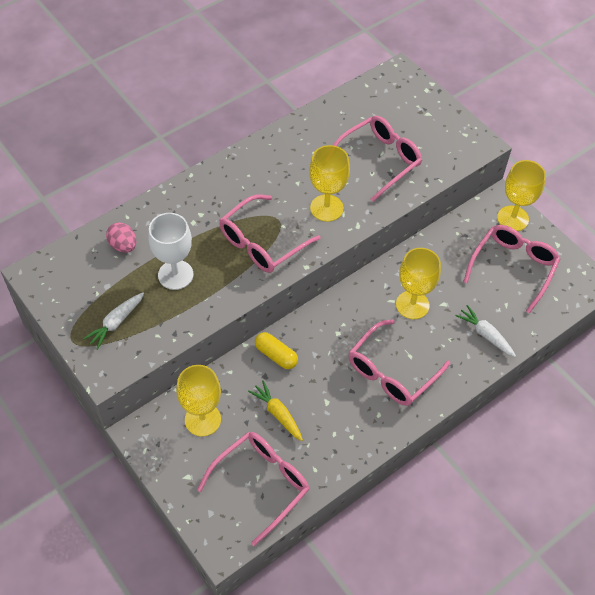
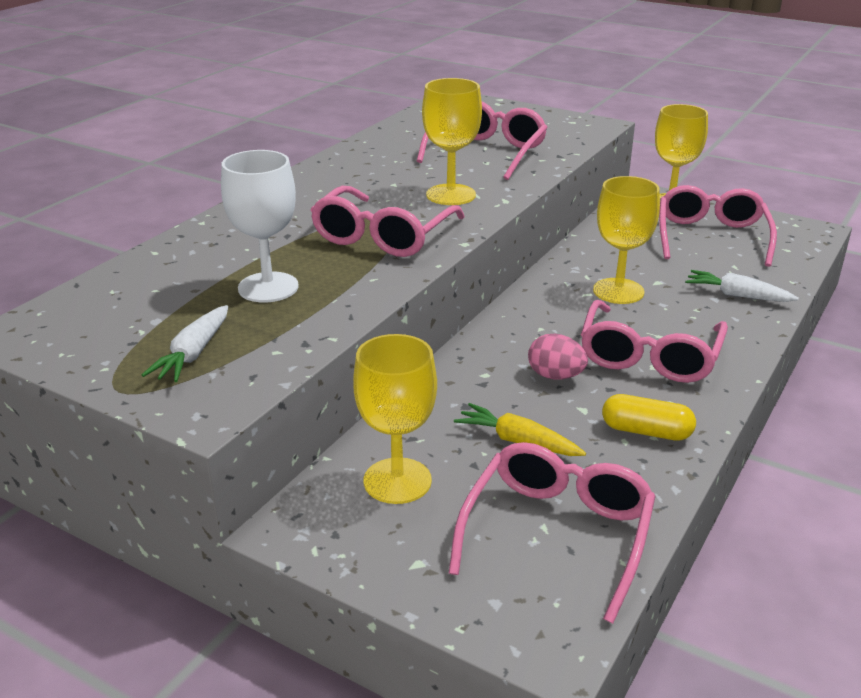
camera: 20 degrees left, 25 degrees down
(123, 245) = (163, 278): pink egg -> pink egg (555, 376)
(276, 355) = (466, 380): yellow capsule -> yellow capsule (646, 431)

